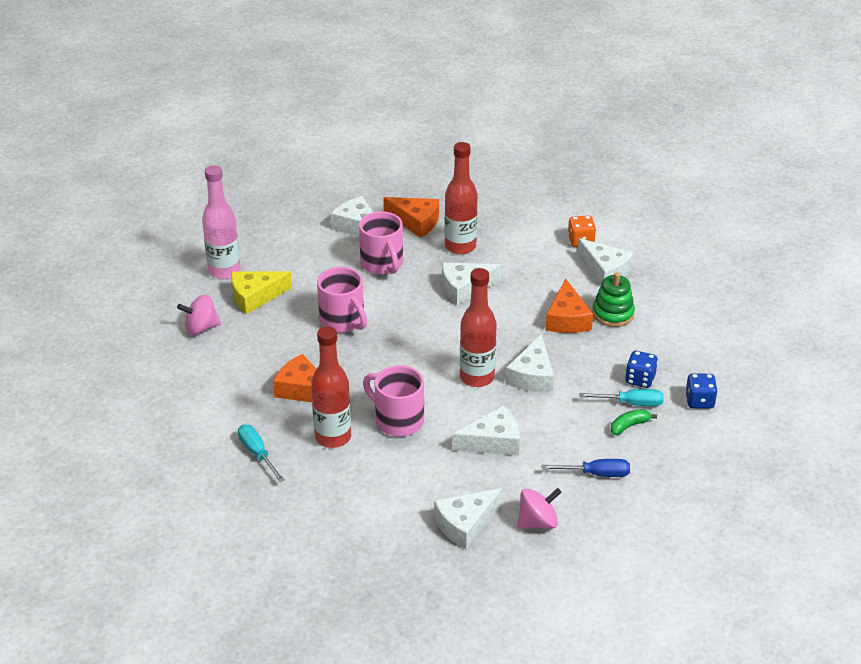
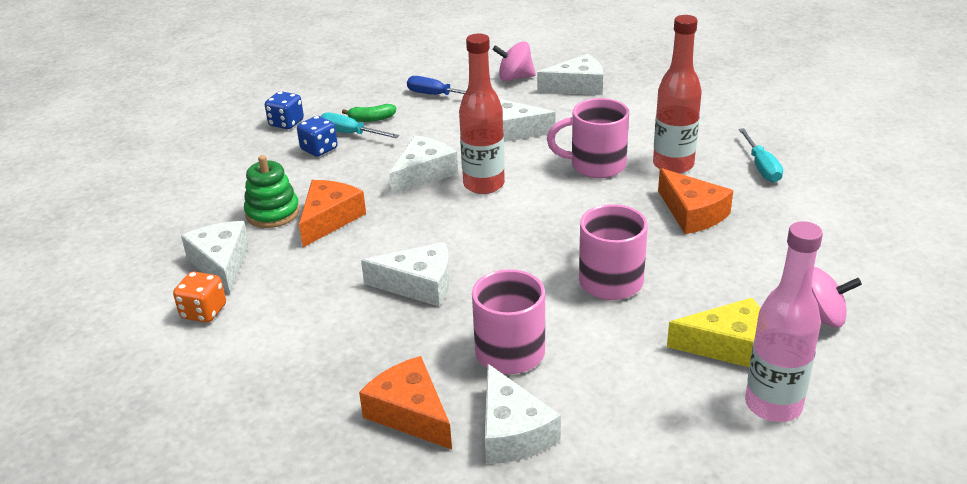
camera: 155 degrees left, 5 degrees down
(398, 420) = (595, 165): pink mug -> pink mug turned 120 degrees clockwise
(460, 246) = (375, 349): red bottle -> none

